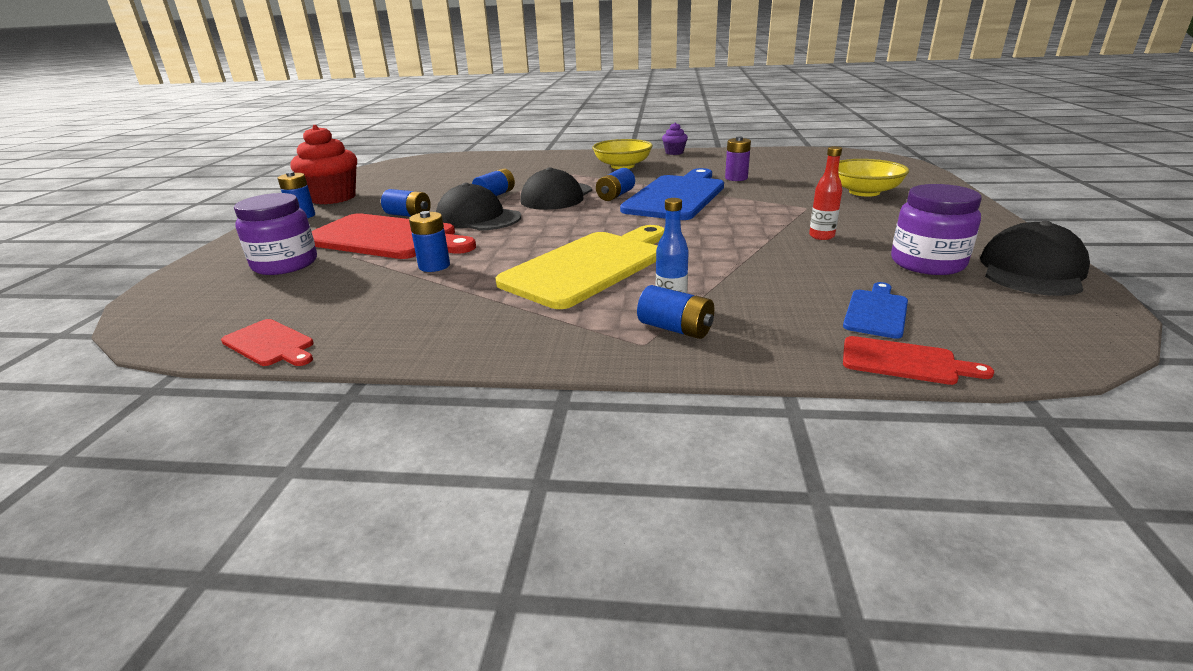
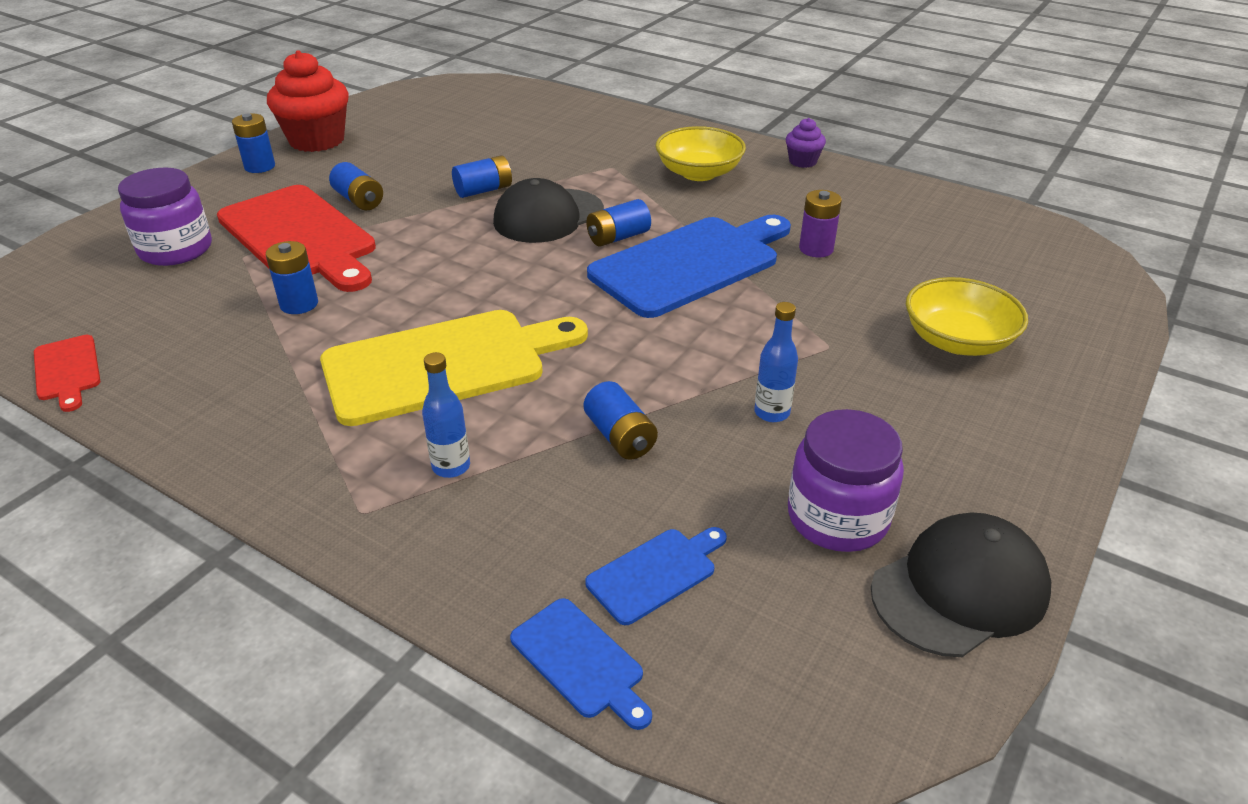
camera: 25 degrees right, 10 degrees up
(478, 218) = (422, 231): black cap -> none
(675, 329) = (416, 504): blue battery -> blue battery (620, 437)
(821, 236) = (772, 413): red bottle -> blue bottle
(904, 361) = (580, 661): red cutting board -> blue cutting board

